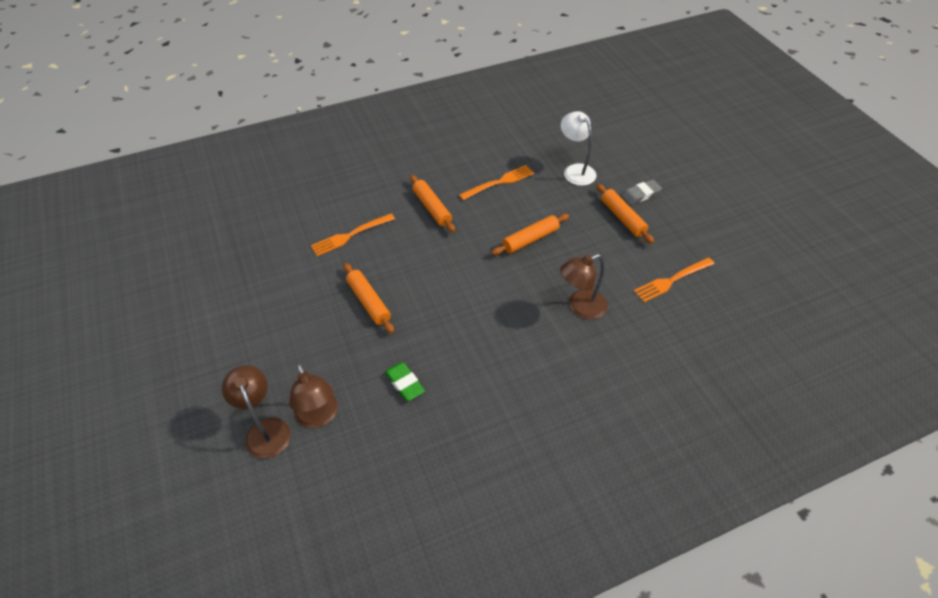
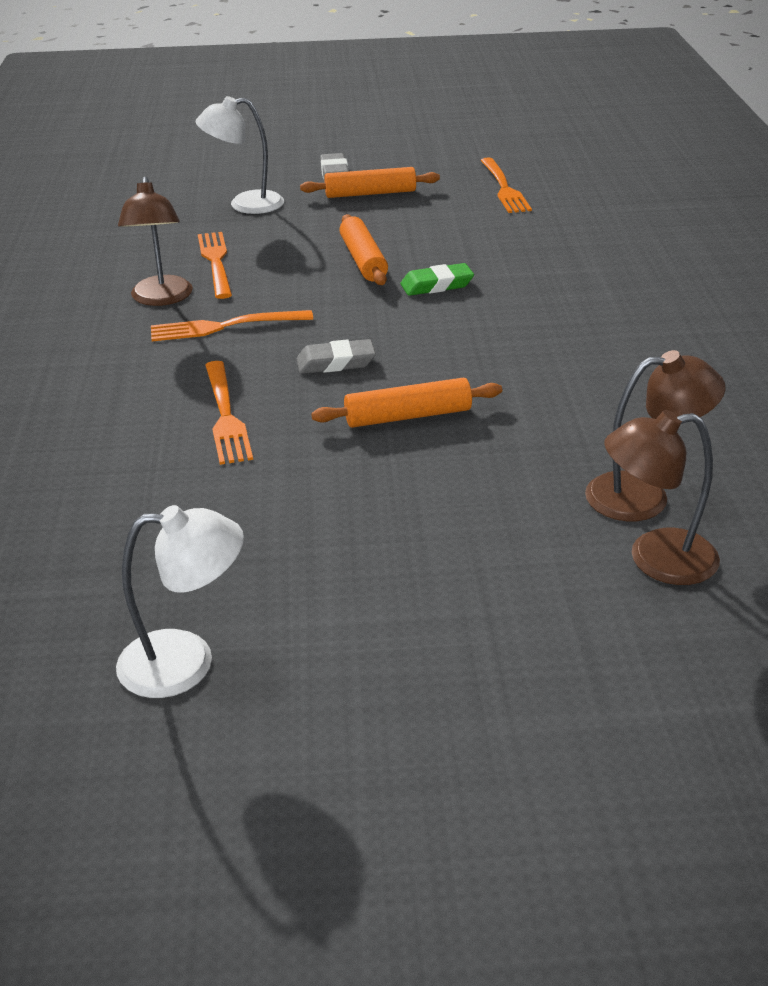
camera: 70 degrees left, 15 degrees down
(179, 280) = (186, 662): none -> white lamp
(404, 383) = (601, 404): green eraser -> green eraser (437, 285)
(411, 260) = (336, 363): none -> grey eraser
(432, 208) = (224, 327): orange rolling pin -> orange fork
(580, 307) = (518, 250): brown lamp -> brown lamp (161, 298)

